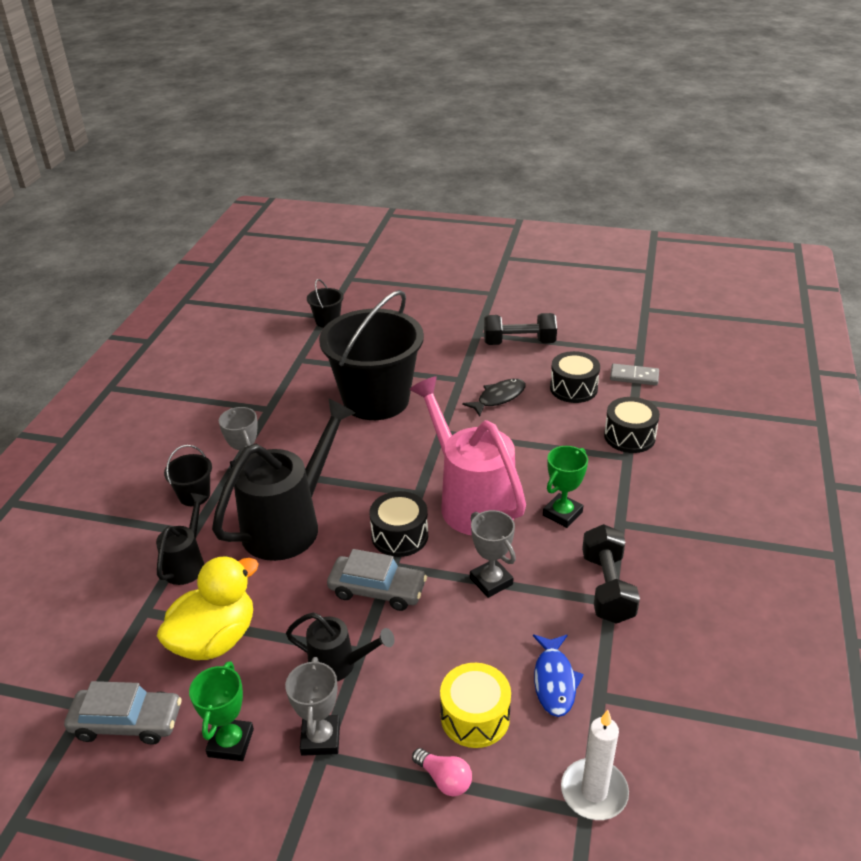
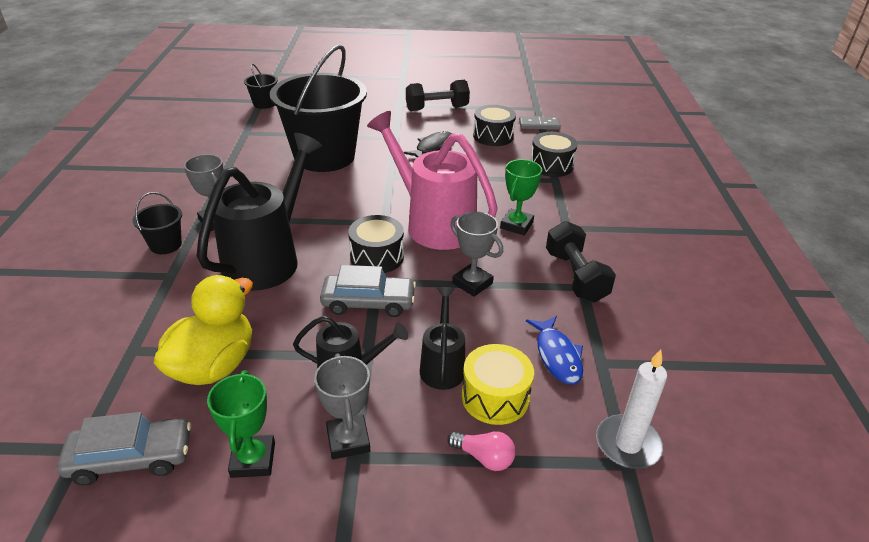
camera: 15 degrees left, 0 degrees up
(187, 564) = (169, 303): black watering can -> black watering can (442, 365)

